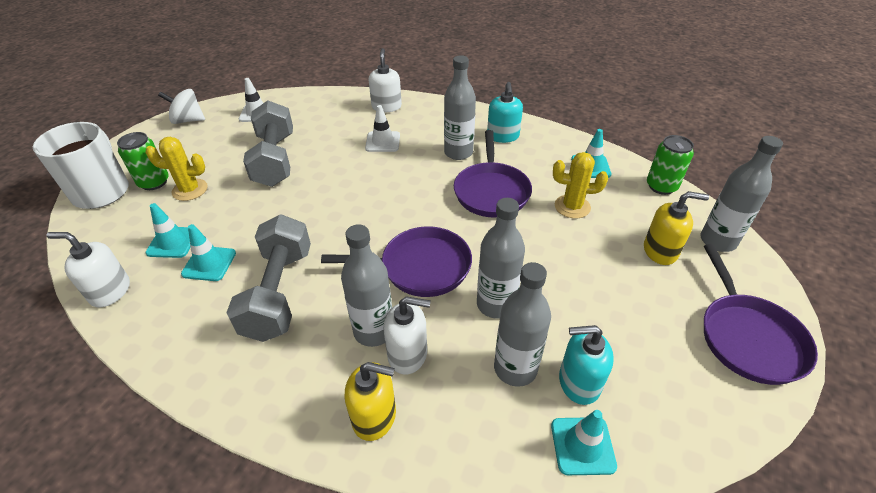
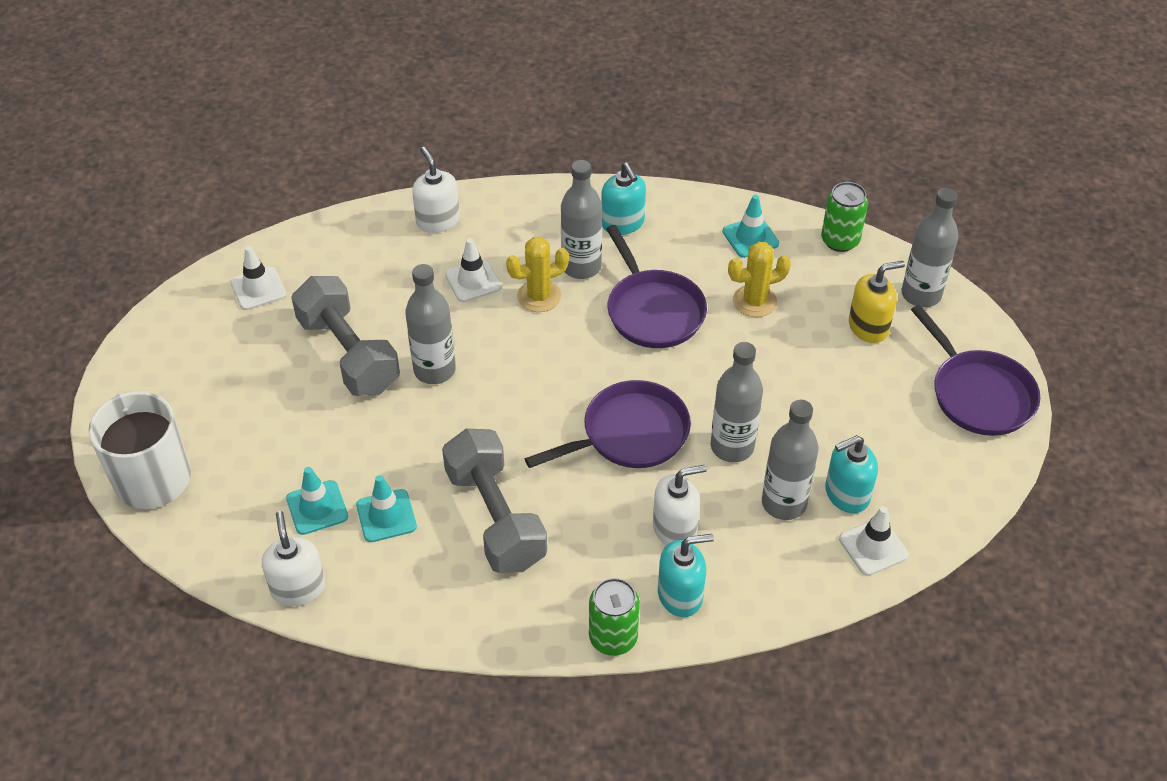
camera: 25 degrees left, 5 degrees up
(110, 291) = (298, 588): white soap dispenser -> white soap dispenser turned 90 degrees clockwise
(154, 182) = (212, 441): green can -> green can (613, 638)
(188, 120) = (164, 332): white spinning top -> none
(190, 190) = (272, 435): yellow cactus -> yellow cactus (539, 296)
(374, 331) = (626, 519): grey bottle -> grey bottle (434, 370)
(374, 416) = (680, 595): yellow soap dispenser -> turquoise soap dispenser
(582, 446) = (873, 547): turquoise traffic cone -> white traffic cone

